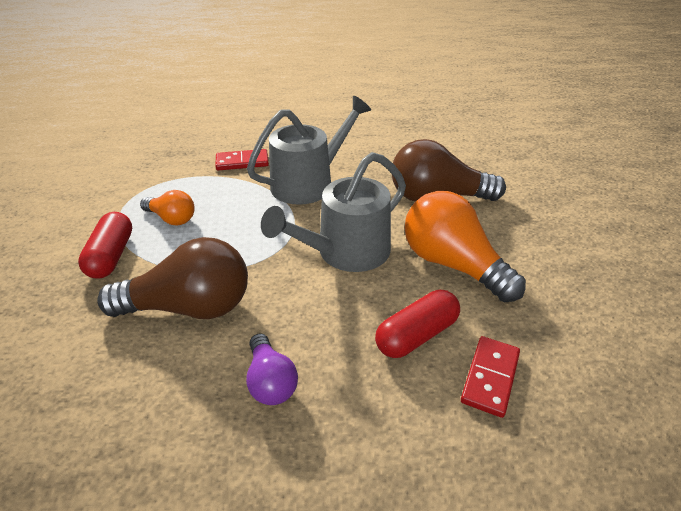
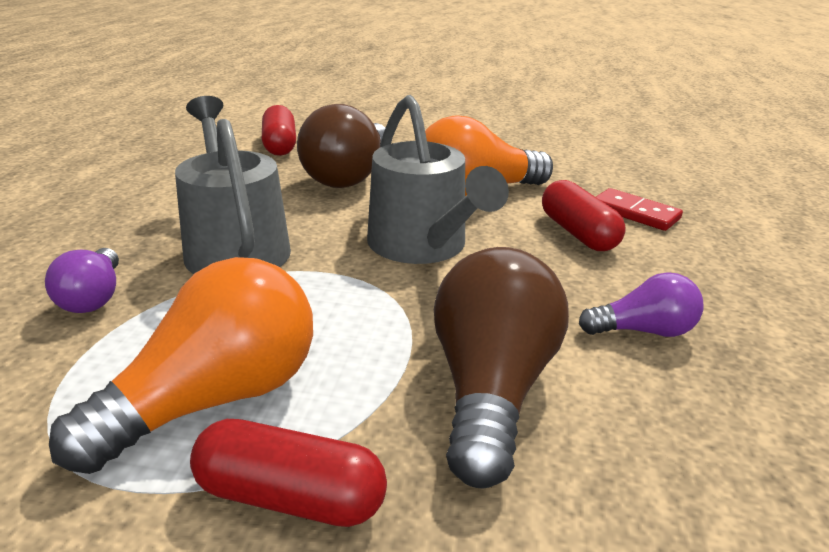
camera: 75 degrees left, 10 degrees down
(172, 218) = (215, 399): orange light bulb -> orange light bulb, size x1.85
(242, 162) = (93, 297): red domino -> purple light bulb
(466, 156) = (279, 145): none -> red capsule

